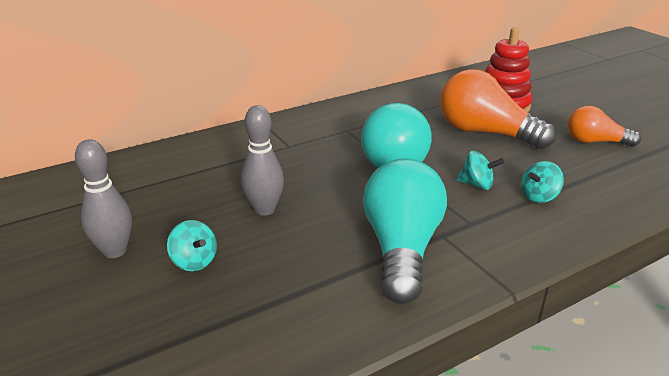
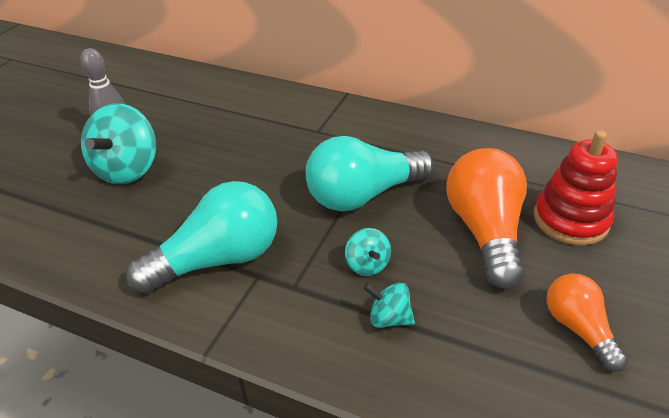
camera: 55 degrees right, 10 degrees up
(194, 261) = (127, 169): turquoise spinning top -> turquoise spinning top, size x1.98
(264, 209) = (213, 166): grey bowling pin -> none

